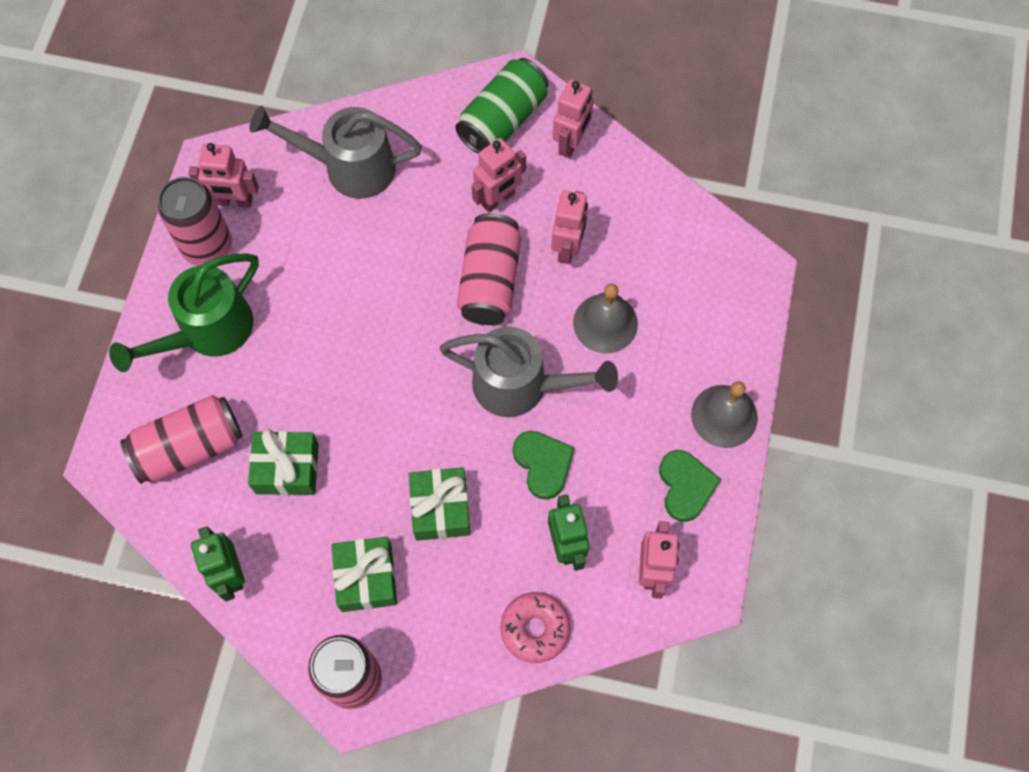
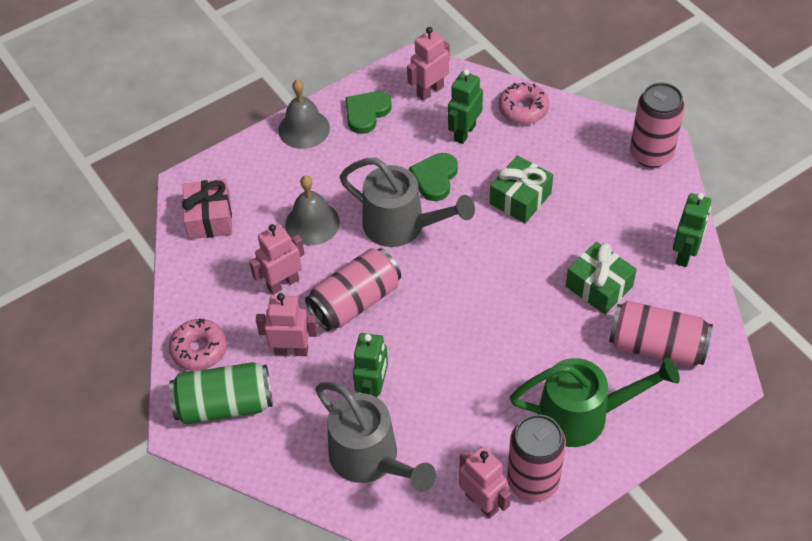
camera: 135 degrees left, 15 degrees down
(366, 578) = (599, 195): green gift -> none
(399, 219) = (373, 390): none -> green robot
(521, 386) = (402, 226): grey watering can -> grey watering can turned 150 degrees clockwise
(571, 143) = (199, 349): pink robot -> pink donut
(698, 255) = (209, 218): none -> pink gift

